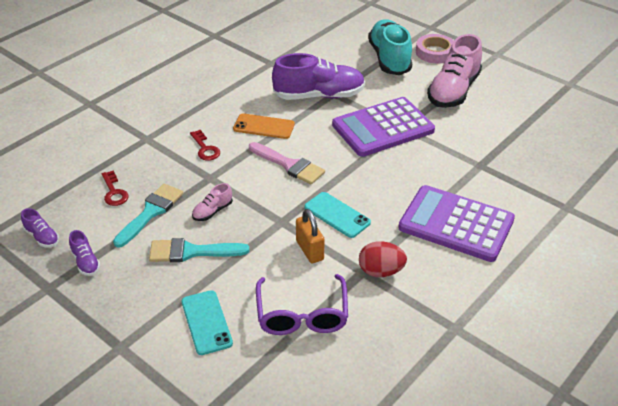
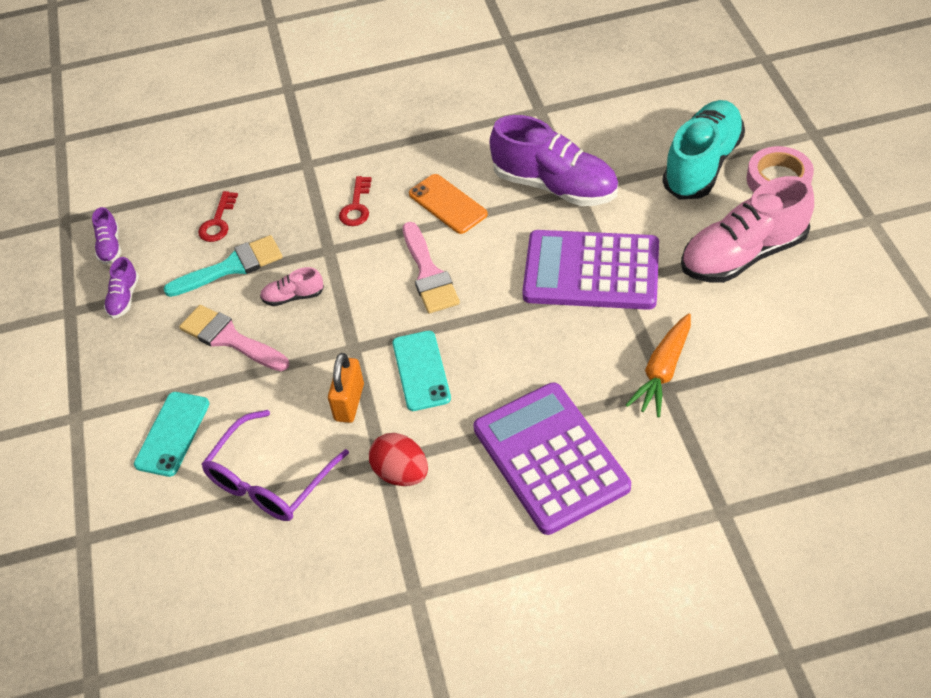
camera: 40 degrees right, 10 degrees up
(192, 252) = (230, 339): turquoise brush -> pink brush
(470, 158) = (662, 371): none -> orange carrot

